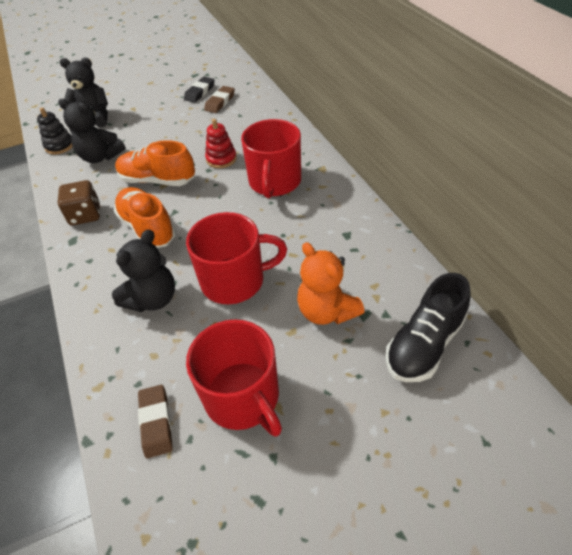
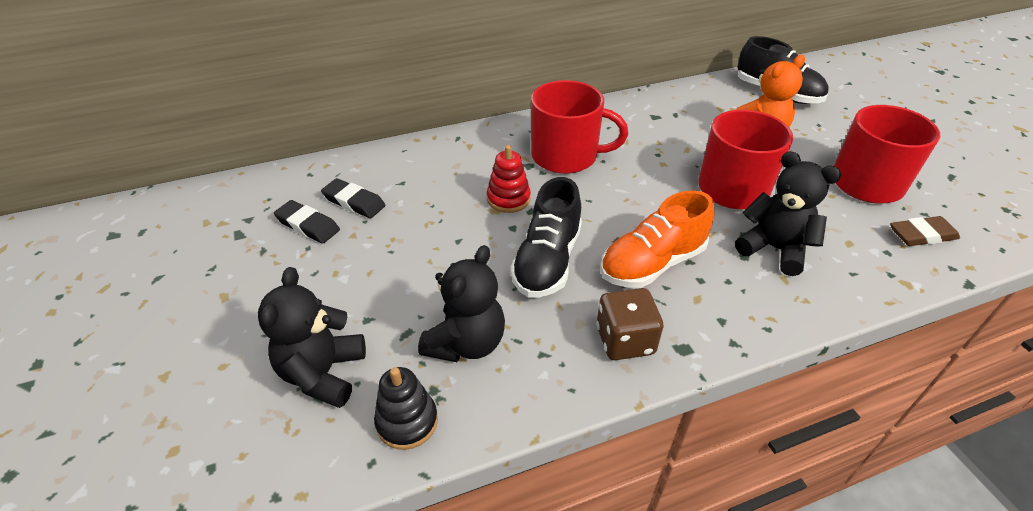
camera: 90 degrees left, 5 degrees down
(157, 180) = (547, 261): orange shoe -> black shoe
(220, 102) = (354, 202): brown eraser -> black eraser

